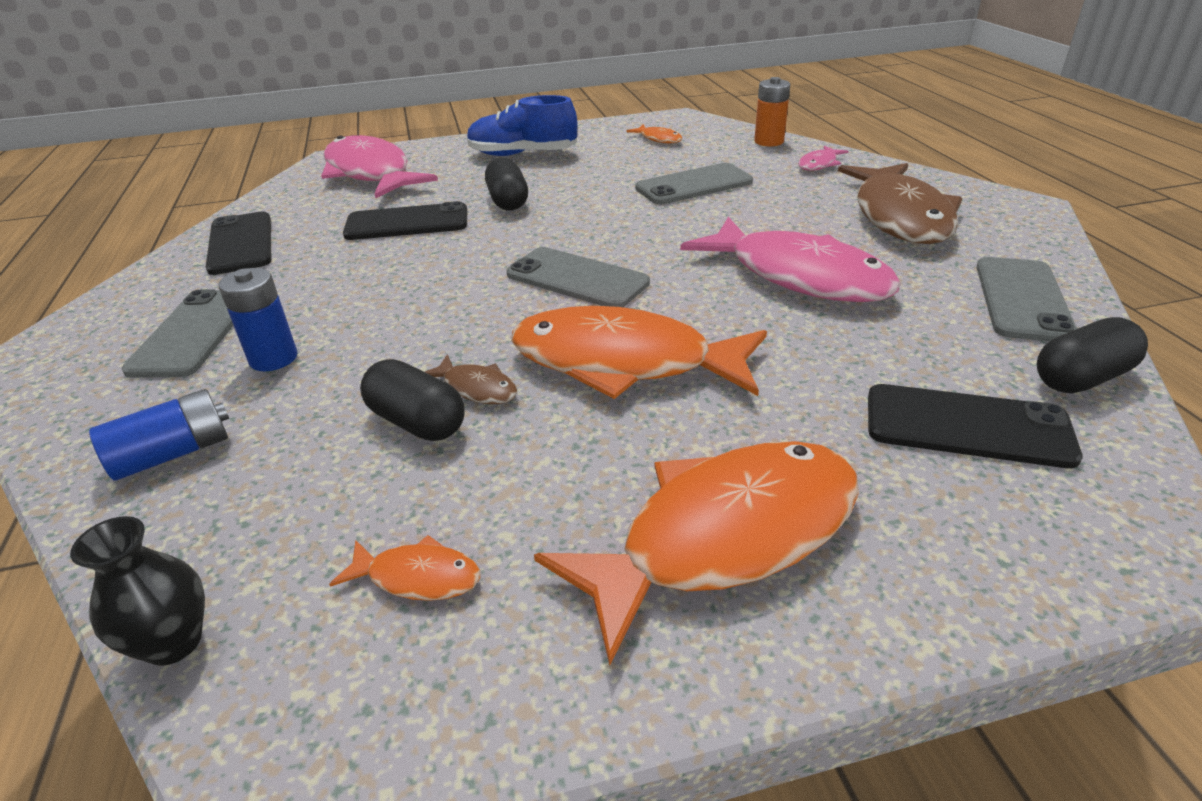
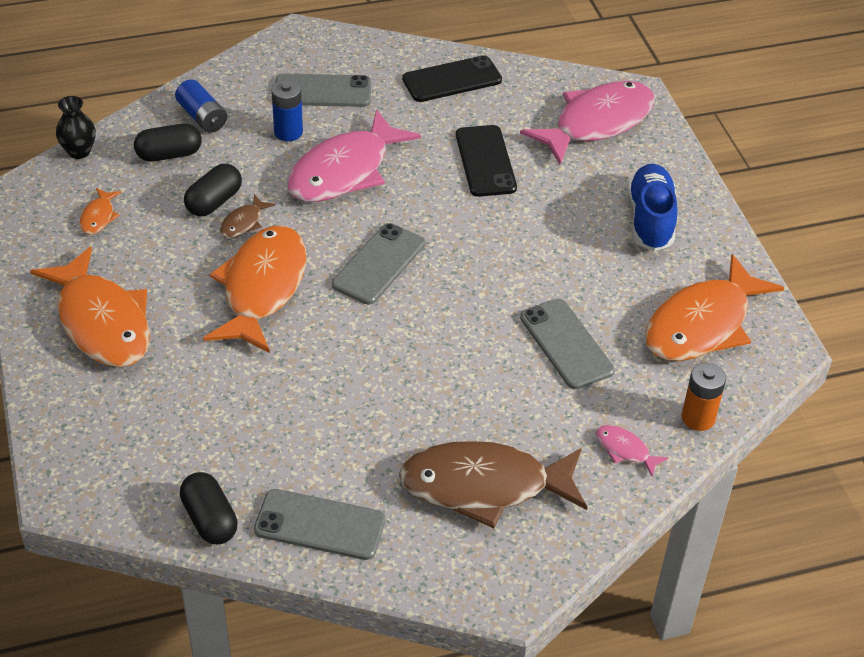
camera: 85 degrees right, 10 degrees up
(508, 201) = (529, 217): black capsule -> black capsule (169, 154)
(659, 139) = (702, 324): orange fish -> orange fish, size x2.39
(799, 276) = (371, 393): pink fish -> pink fish (344, 171)
(967, 426) = (169, 442): black phone -> none

